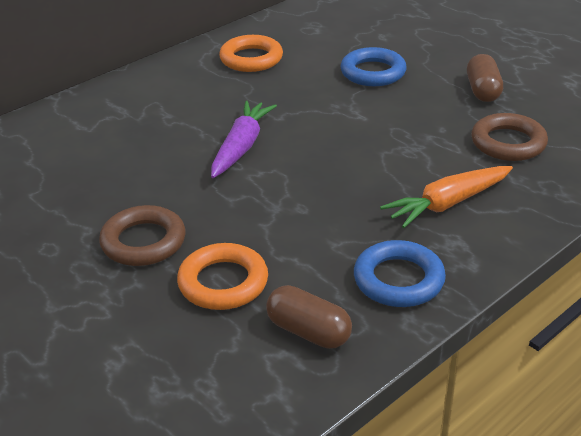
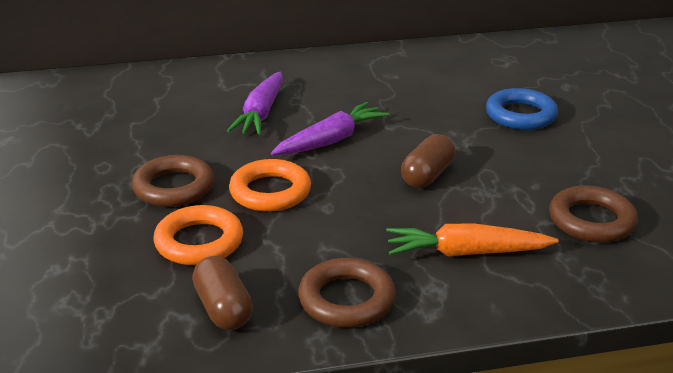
camera: 30 degrees right, 5 degrees down
(150, 143) = (261, 113): none -> purple carrot
(251, 59) = (418, 71): orange ring -> orange ring (270, 192)
(398, 280) = (346, 299): blue ring -> brown ring
(482, 91) = (618, 164): brown capsule -> brown capsule (427, 175)

